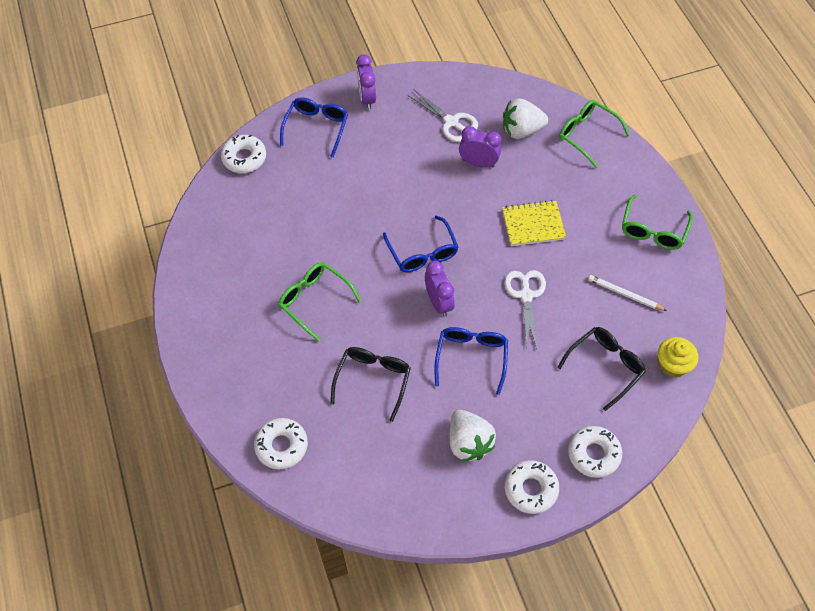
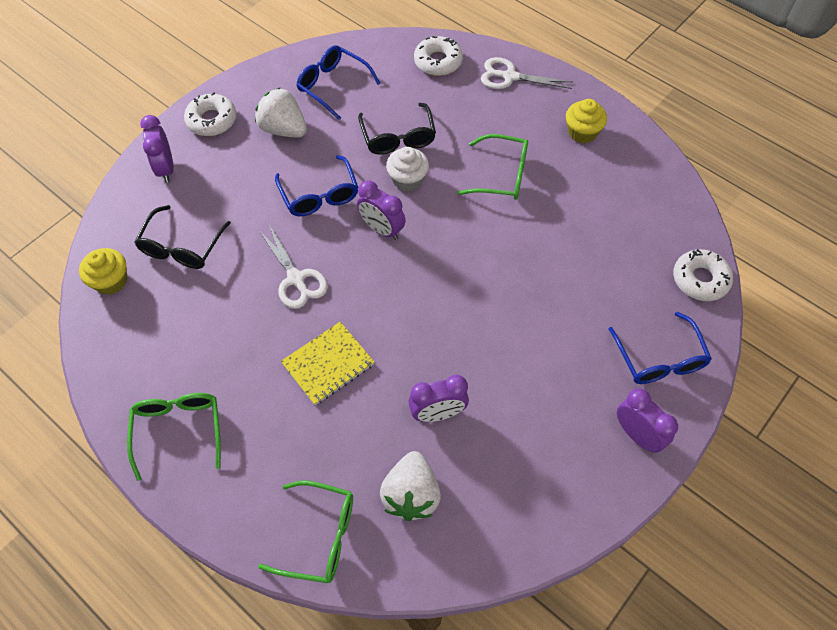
camera: 150 degrees right, 0 degrees up
(220, 305) = (582, 132): none -> yellow cupcake
(391, 335) = (407, 179): none -> white cupcake
(422, 253) = (431, 271): blue glasses -> blue glasses (332, 85)
(451, 122) = (508, 457): white scissors -> white scissors (510, 76)
(521, 130) = (411, 494): white strawberry -> white strawberry turned 135 degrees clockwise
(593, 454) = (165, 168): white donut -> purple clock
(625, 294) = (187, 332): white pencil -> none

